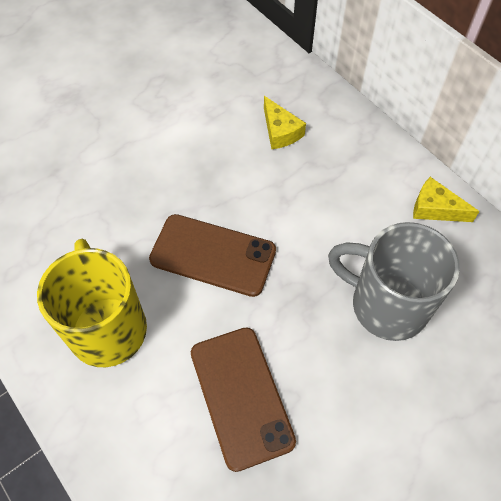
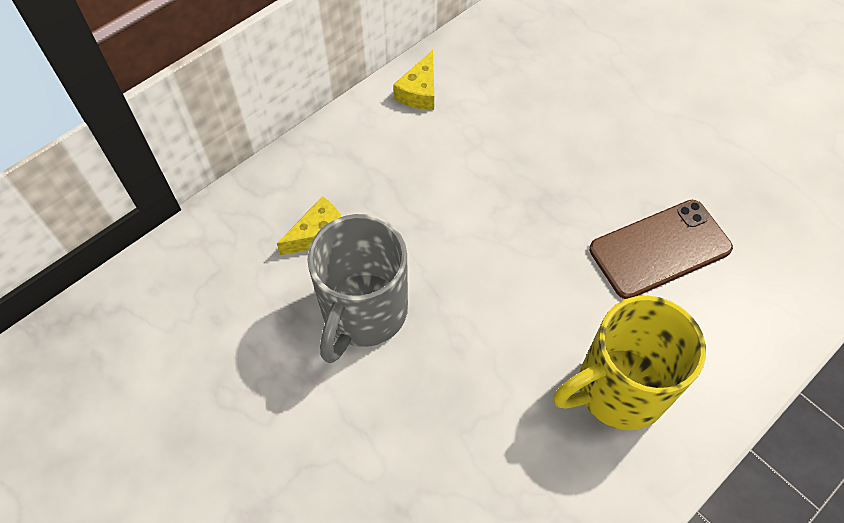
camera: 95 degrees left, 0 degrees up
(213, 255) = (506, 290): brown phone -> none
(386, 304) = (537, 133): grey mug -> grey mug (363, 313)

